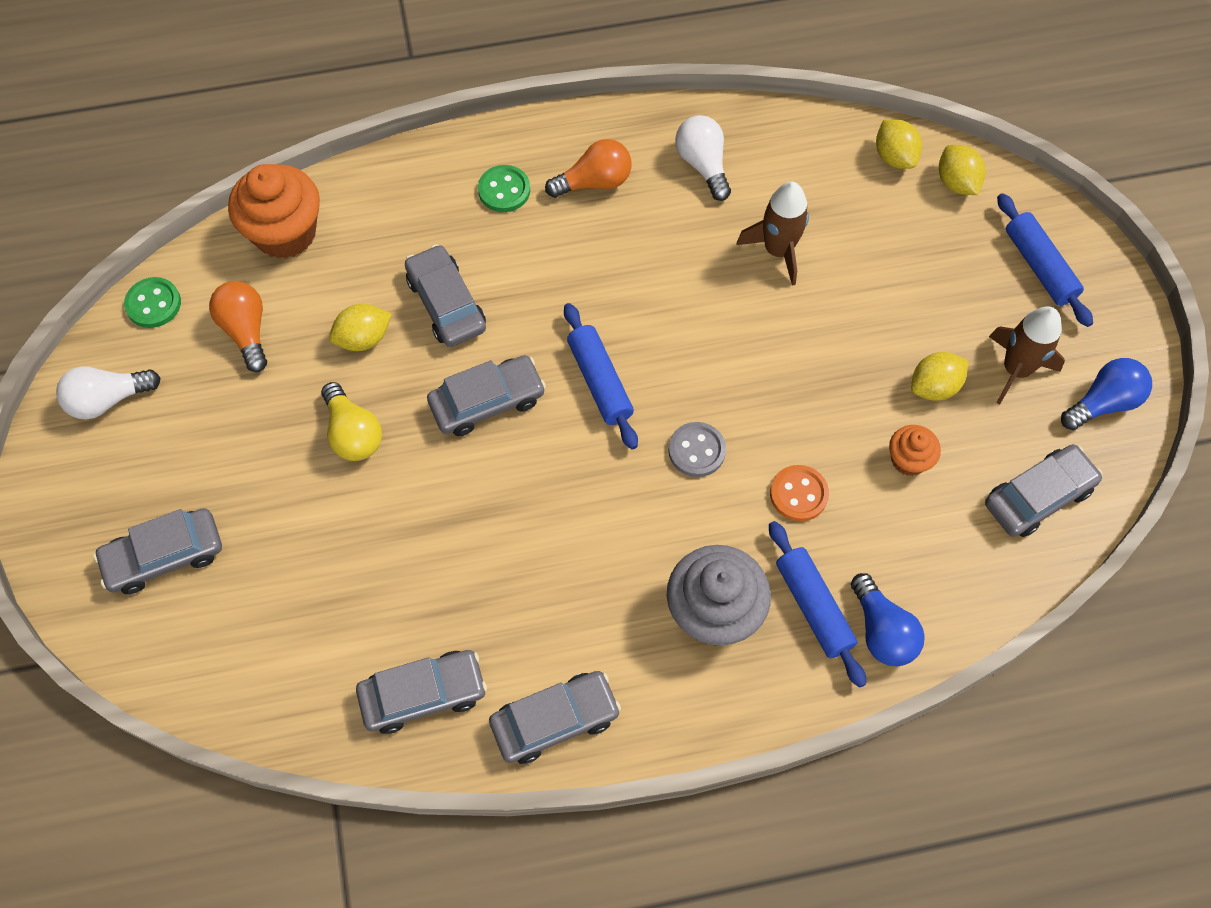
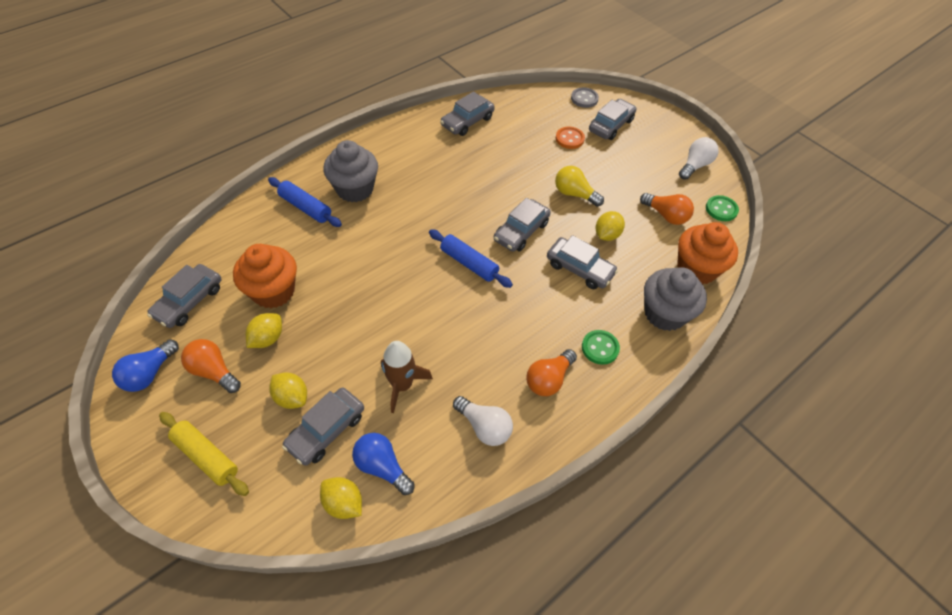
camera: 150 degrees right, 10 degrees down
(385, 195) = (664, 313): none -> grey cupcake
(555, 720) = (407, 132): grey car -> grey car (326, 430)
(696, 450) = (397, 251): grey button -> grey button (584, 99)
(798, 494) = (332, 251): orange button -> orange button (569, 139)
(882, 631) = (267, 210): blue light bulb -> blue light bulb (382, 467)
(908, 460) = (273, 291): orange cupcake -> orange cupcake, size x1.90
(956, 183) = (286, 502): yellow lemon -> yellow lemon (292, 397)
(1016, 369) = (214, 371): brown rocket -> orange light bulb
(1039, 266) = (206, 456): blue rolling pin -> yellow rolling pin

